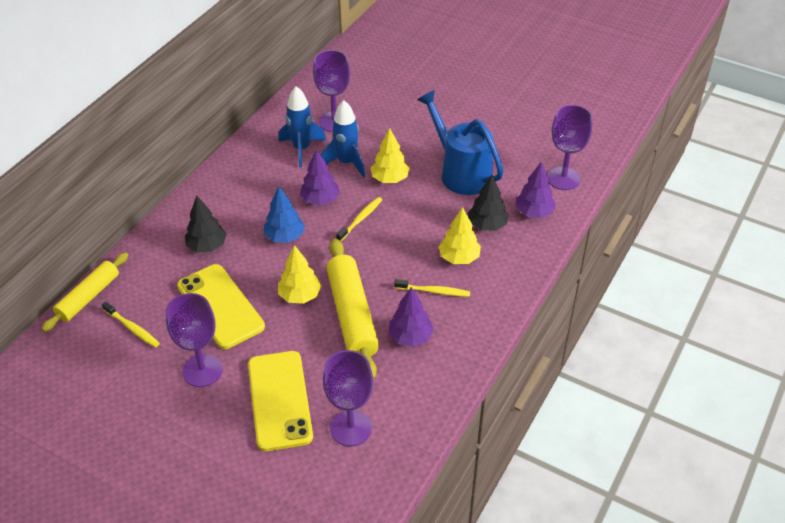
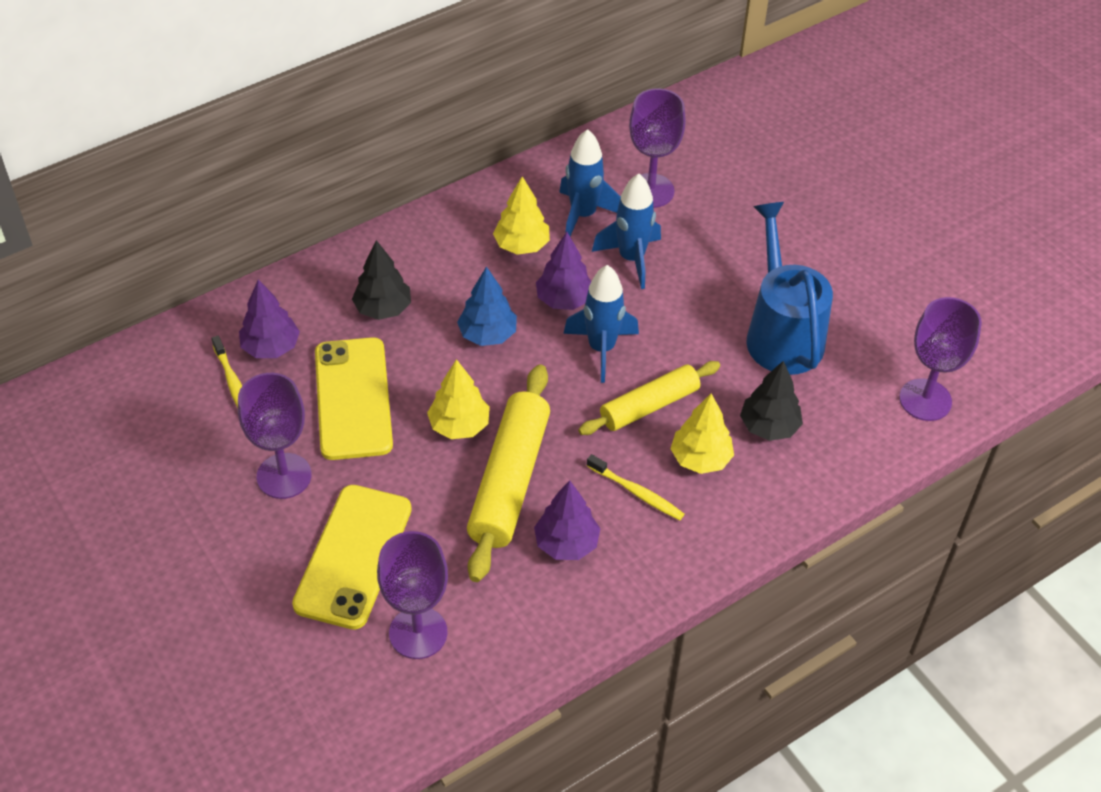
camera: 25 degrees right, 5 degrees up
(88, 297) = (205, 320): yellow rolling pin -> yellow rolling pin (649, 406)
(360, 219) = (601, 349): yellow toothbrush -> blue rocket
(390, 179) = (676, 305): yellow tree -> yellow tree (522, 245)
(534, 213) = (848, 435): purple tree -> purple tree (271, 347)

